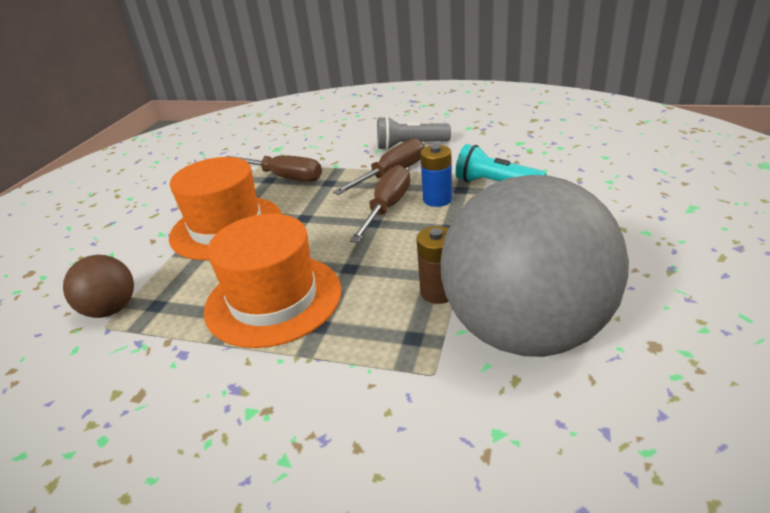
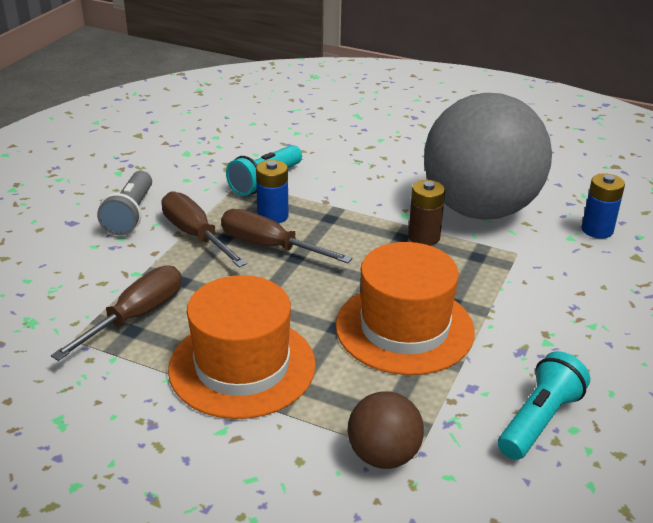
camera: 85 degrees left, 0 degrees up
(122, 409) = (539, 420): none -> turquoise flashlight
(536, 470) = (597, 230): none -> blue battery

